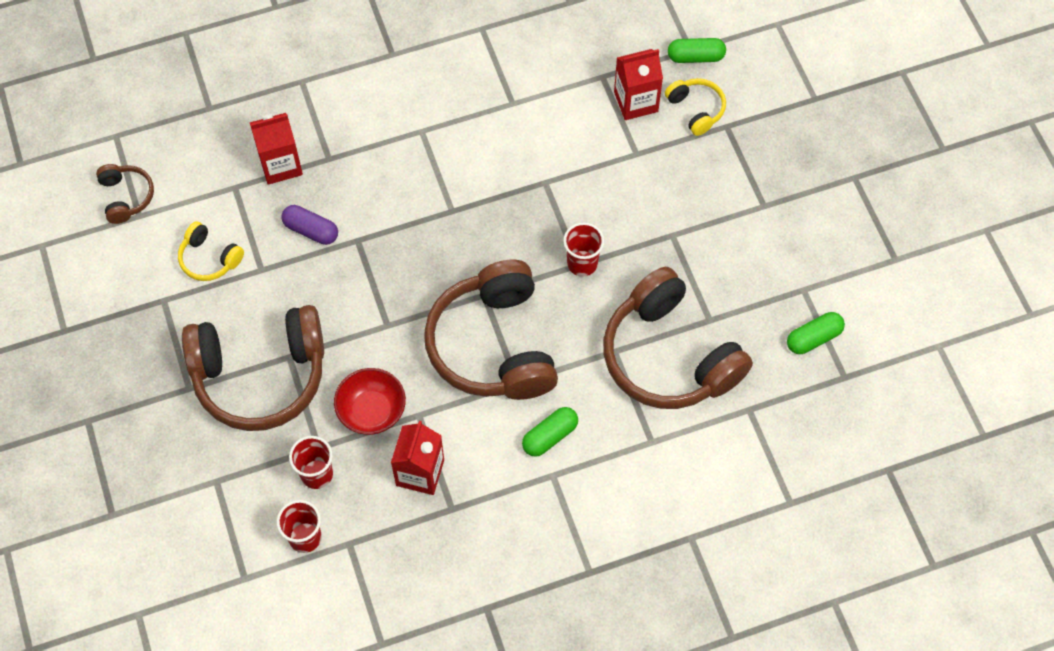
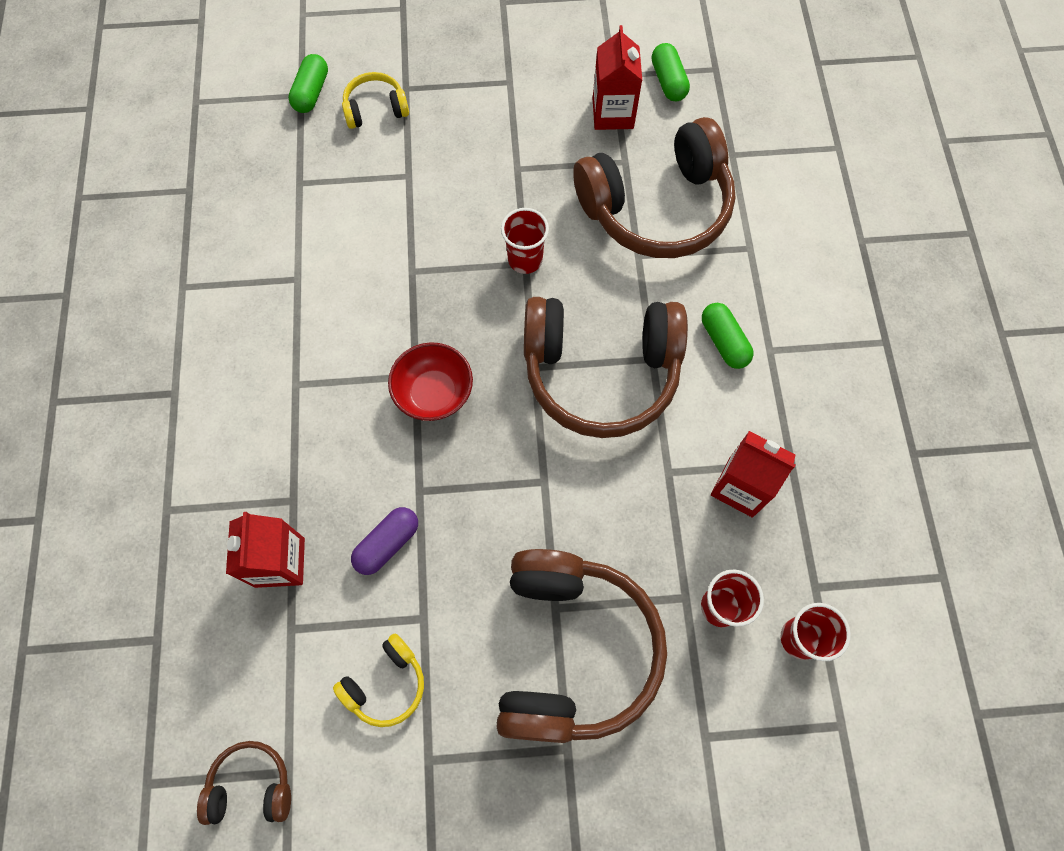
camera: 75 degrees left, 5 degrees up
(372, 411) = (652, 524): red bowl -> red bowl (434, 393)
(636, 102) = (344, 160): red carton -> red carton (613, 113)

